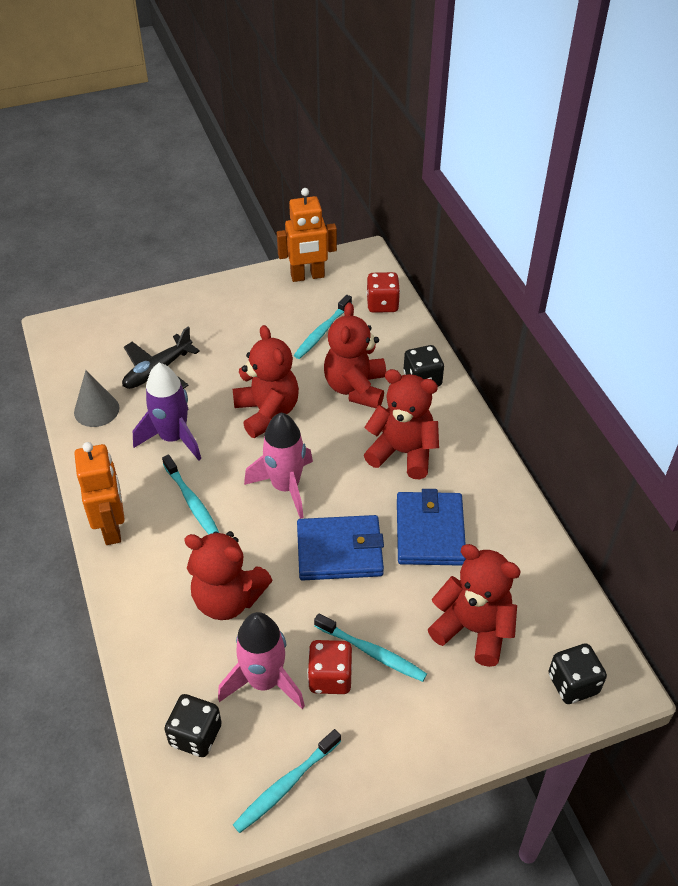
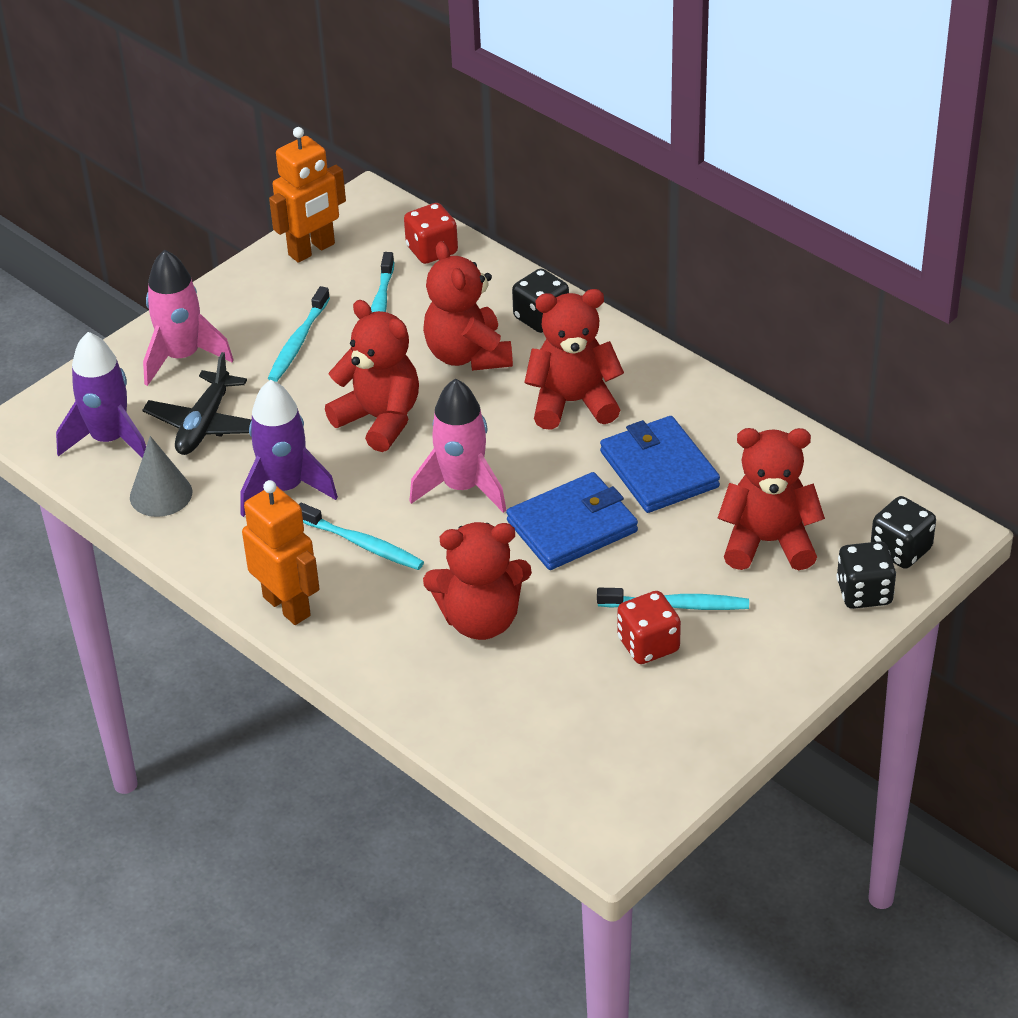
camera: 25 degrees left, 5 degrees down
(95, 359) = (109, 440): none -> purple rocket
(195, 735) = (543, 753): black dice -> black dice (864, 593)
(264, 681) = (580, 677): pink rocket -> pink rocket (182, 357)
(285, 785) = (671, 754): turquoise toothbrush -> turquoise toothbrush (298, 342)

